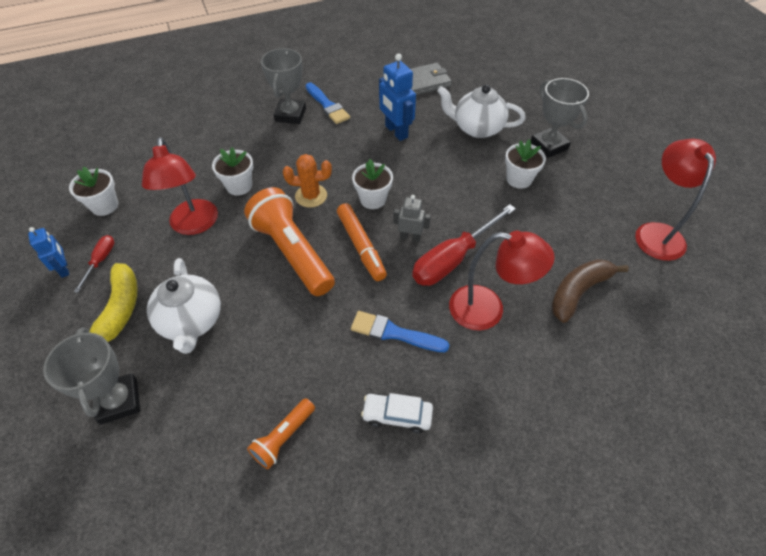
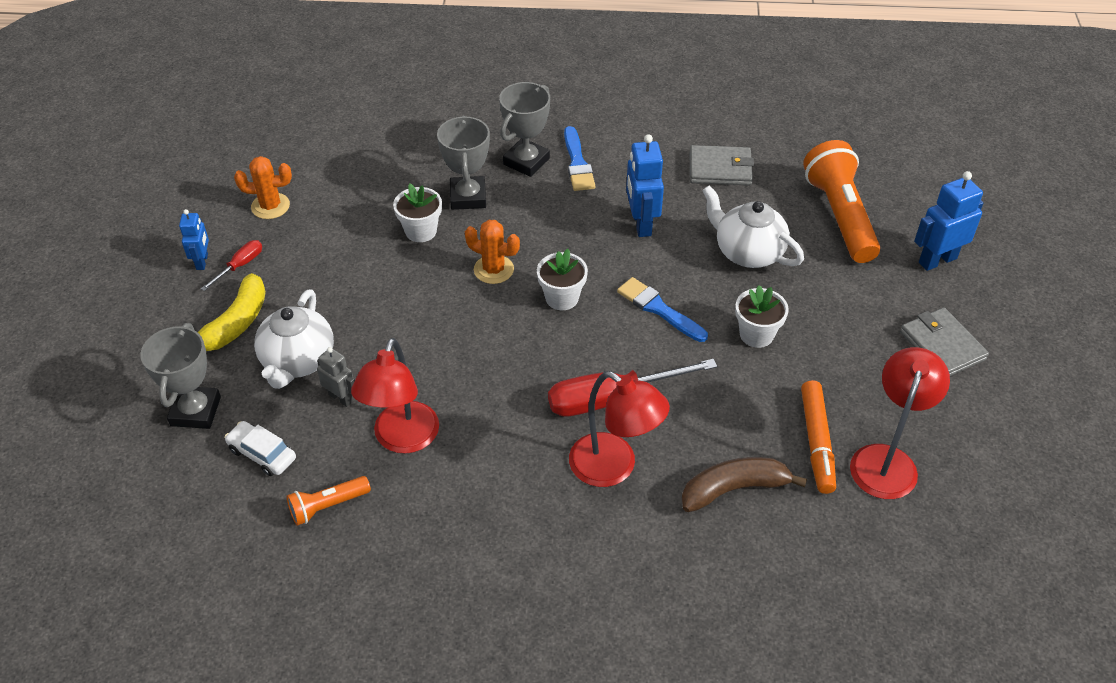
camera: 25 degrees right, 5 degrees down
(104, 206) = (270, 206): white flower pot -> orange cactus
(194, 225) = (350, 260): red lamp -> red lamp (402, 439)
(292, 252) = (437, 327): orange flashlight -> orange flashlight (839, 216)
(361, 246) = (516, 347): orange marker -> orange marker (817, 442)
(394, 333) = (495, 452): blue brush -> blue brush (658, 309)
(397, 415) = (449, 532): white car -> white car (262, 454)
(410, 237) = (577, 356): grey robot -> grey robot (341, 398)
(549, 146) = (827, 305): grey trophy -> grey trophy (468, 197)
(592, 97) = (937, 260): none -> blue robot
(633, 147) = (942, 345): none -> grey wallet

